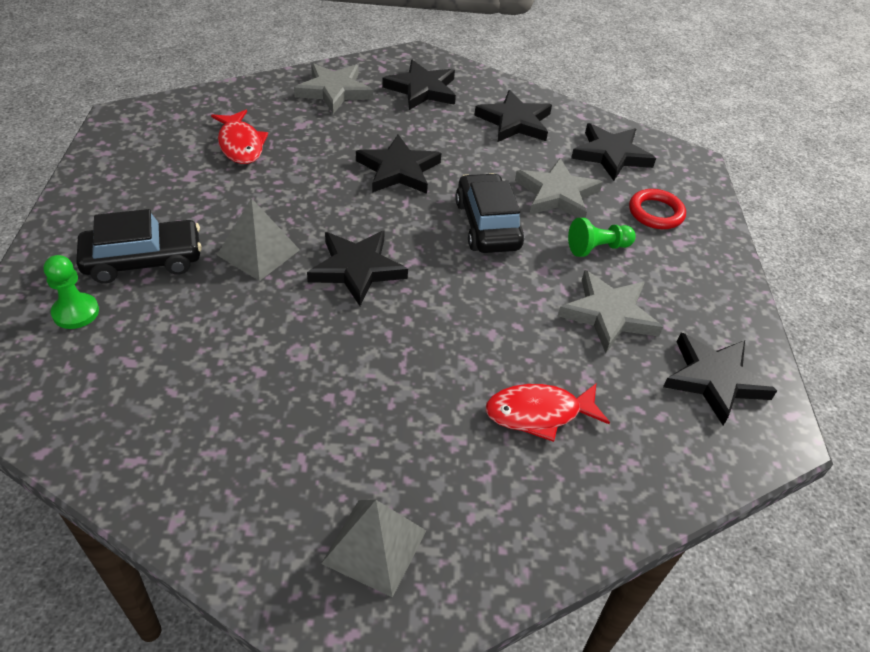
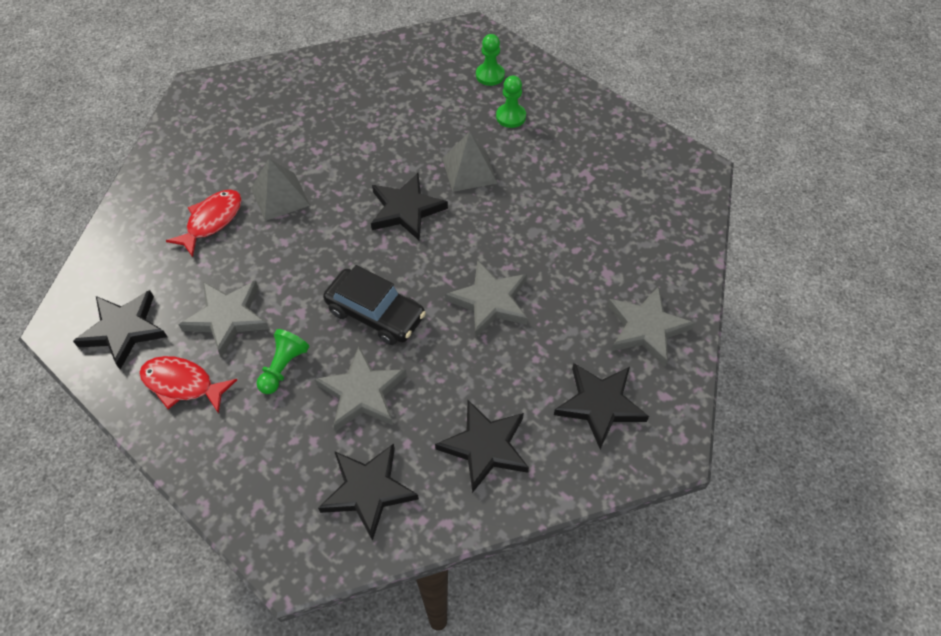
camera: 135 degrees right, 10 degrees up
(143, 260) = (510, 117): black car -> green pawn
(240, 145) = (605, 220): red fish -> red fish (182, 384)
(375, 546) = (228, 112): grey pyramid -> grey pyramid (280, 197)
(398, 170) = (490, 301): black star -> grey star
(656, 213) = (271, 451): red ring -> none

